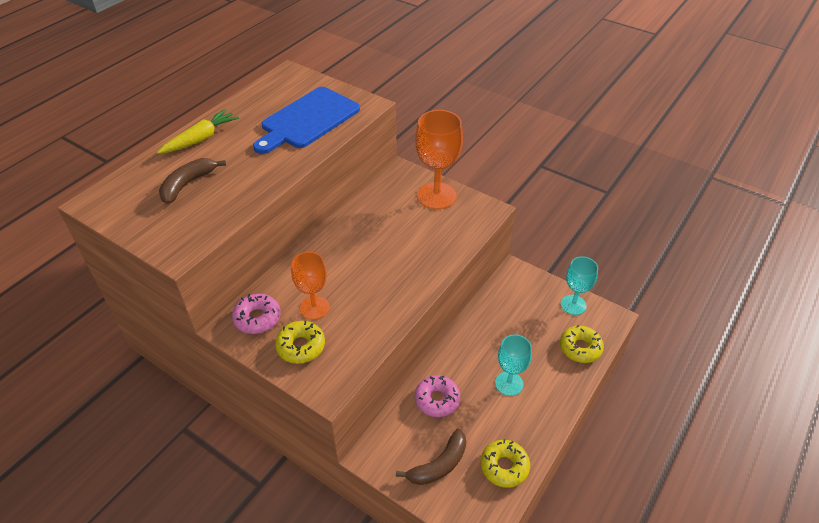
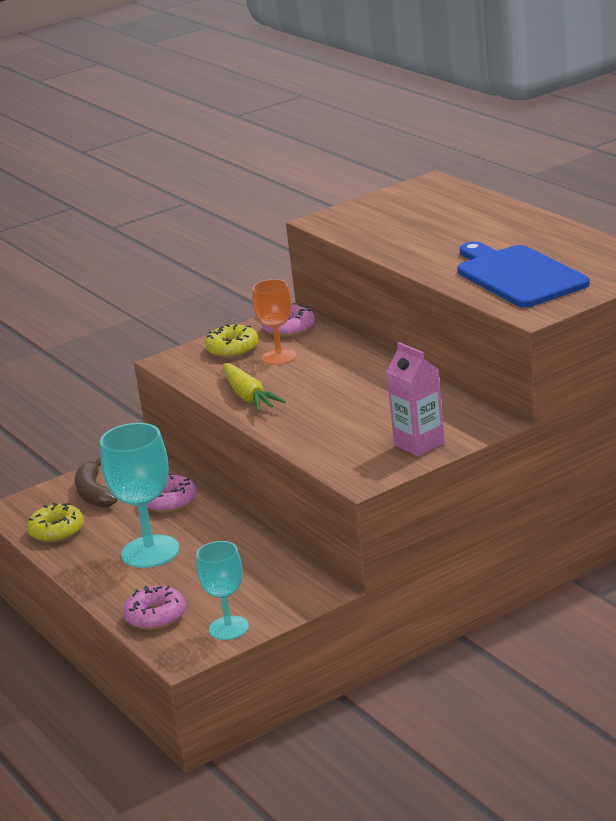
camera: 115 degrees right, 20 degrees down
(187, 184) = (428, 218): brown banana -> none
(200, 139) = (514, 220): yellow carrot -> yellow carrot (248, 396)
(436, 196) = (419, 444): orange goblet -> pink carton
(509, 383) = (150, 552): turquoise goblet -> turquoise goblet, size x1.57
(580, 348) = (156, 616): yellow donut -> pink donut

